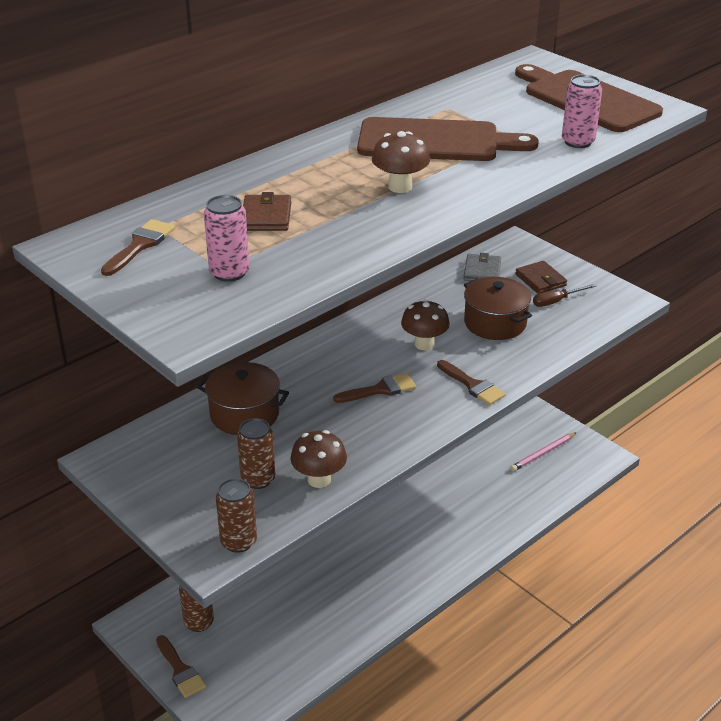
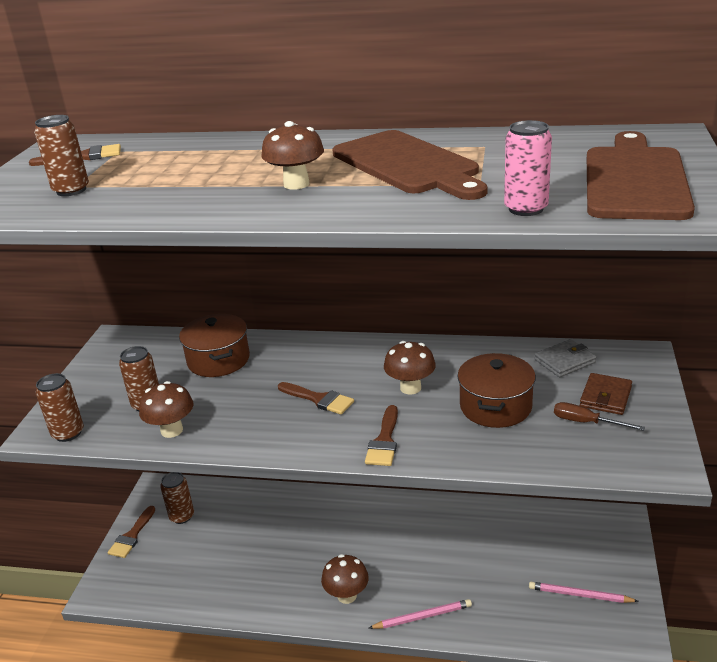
camera: 55 degrees right, 5 degrees down
(229, 273) = (71, 190): pink can -> brown can
(266, 217) = (175, 168): brown wallet -> none
(417, 565) = (347, 595): none -> brown mushroom
(481, 537) = (422, 616): none -> pink pencil

